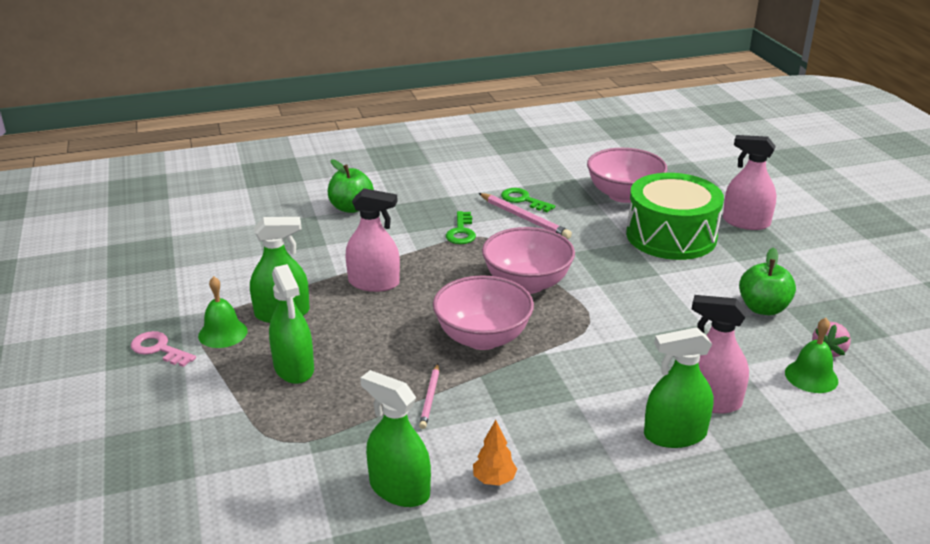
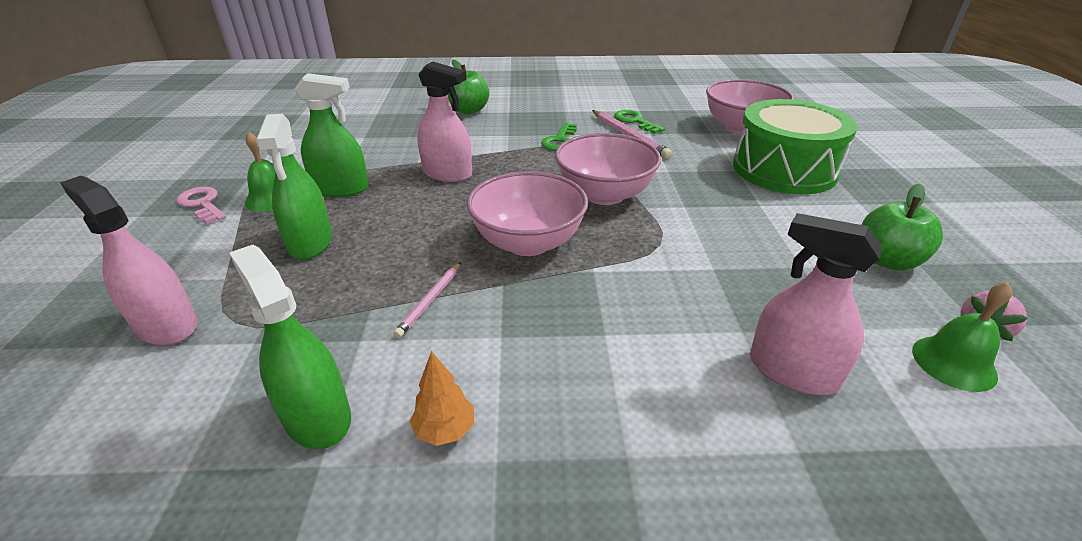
camera: 15 degrees right, 5 degrees up
(675, 435) = (728, 414): green spray bottle -> none
(746, 222) = (876, 167): pink spray bottle -> pink spray bottle (166, 325)

